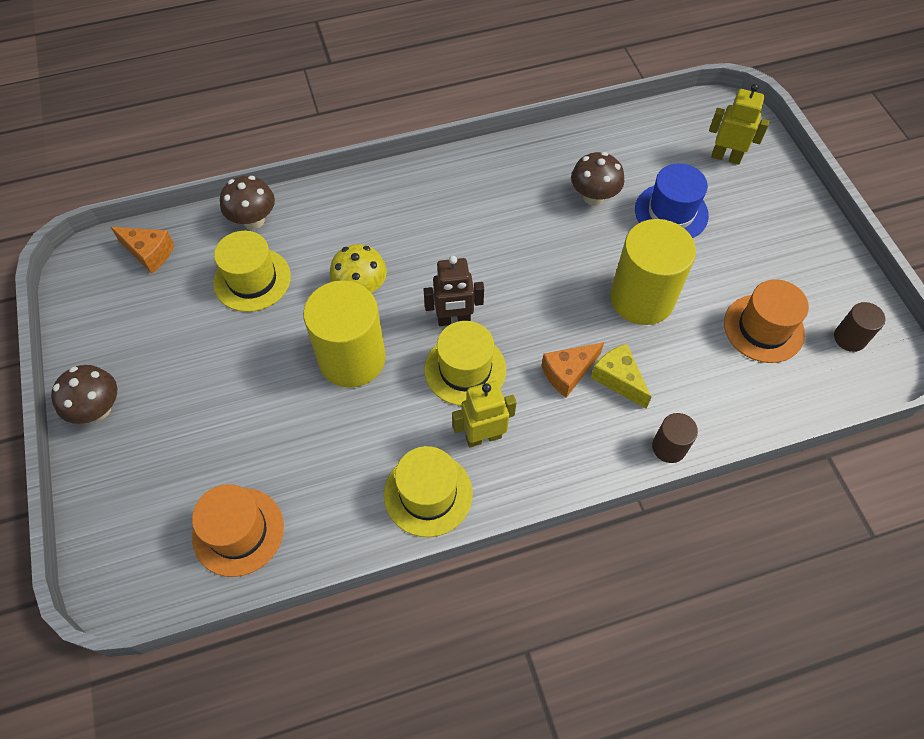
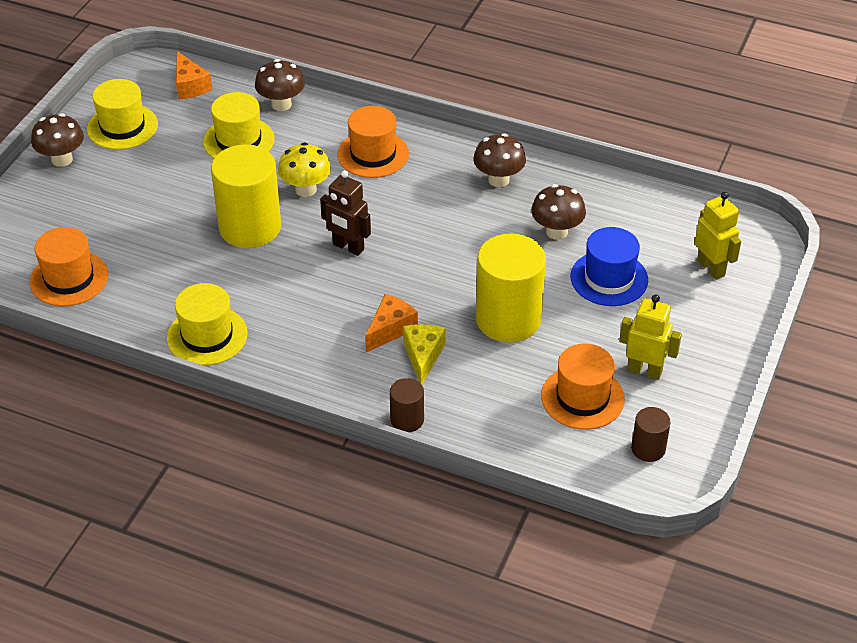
camera: 40 degrees right, 15 degrees down
(382, 219) = (373, 154): none -> orange hat
(465, 369) = (319, 281): yellow hat -> yellow hat (122, 127)
(483, 436) = (283, 328): yellow robot -> yellow robot (644, 371)
(504, 179) = (498, 180): none -> brown mushroom
(568, 373) = (390, 329): orange cheese -> orange cheese turned 120 degrees clockwise

